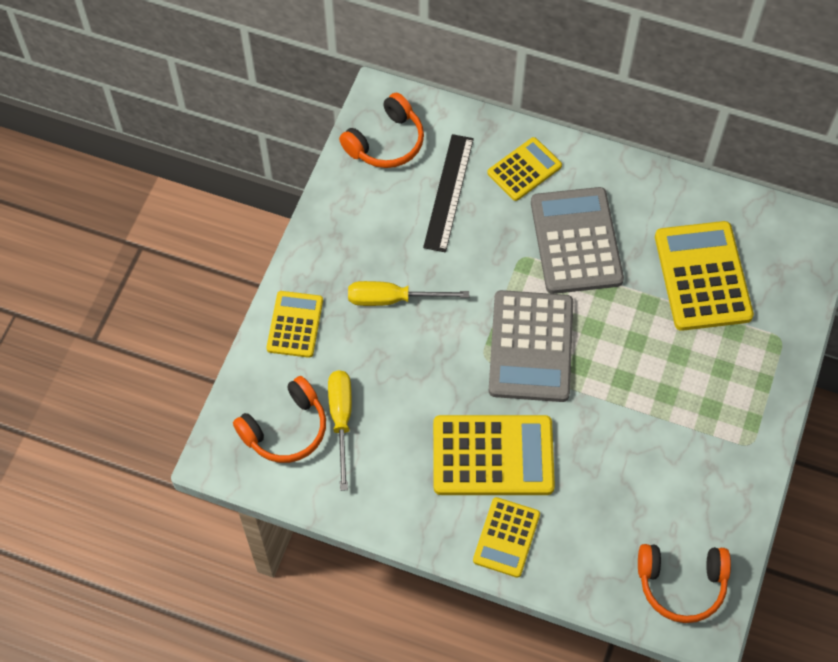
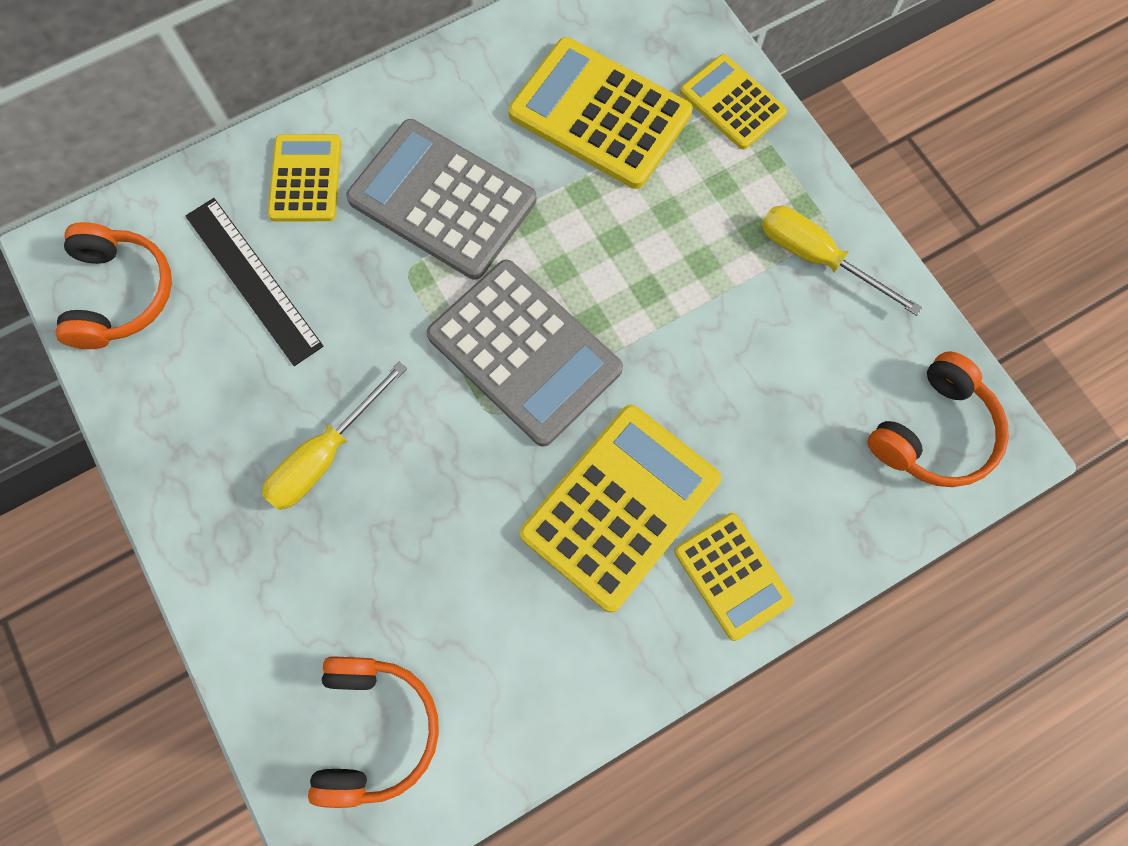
camera: 50 degrees left, 10 degrees up
(295, 324) = (249, 599): yellow calculator -> yellow calculator (732, 103)
(341, 420) = (424, 648): yellow screwdriver -> yellow screwdriver (817, 258)

